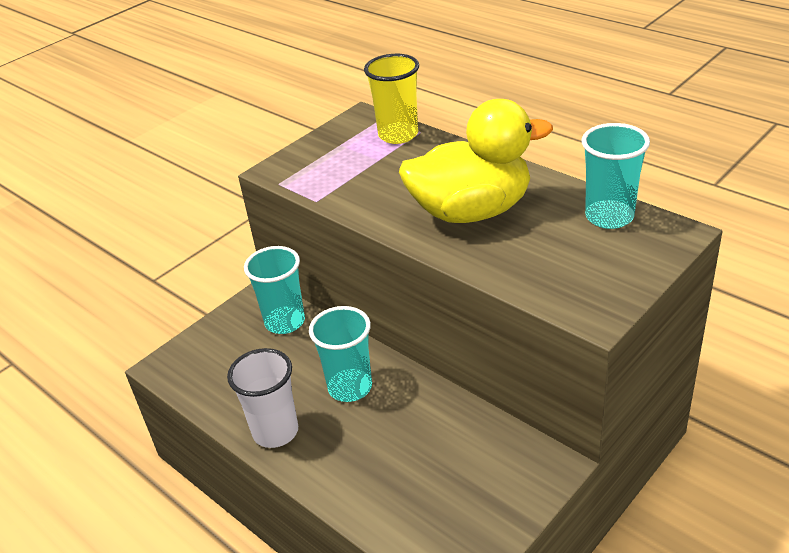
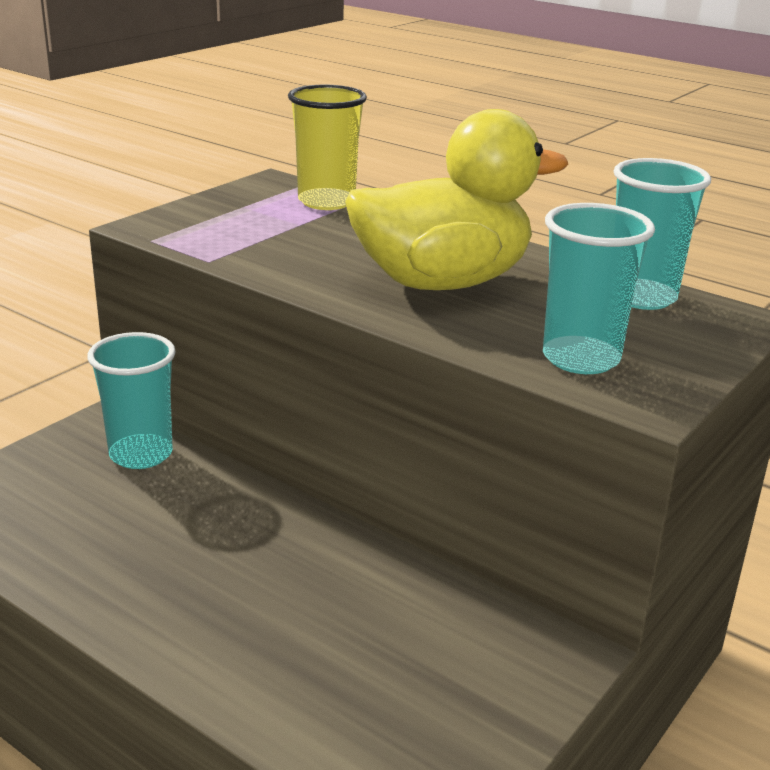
camera: 10 degrees left, 10 degrees down
(275, 432) = (121, 598): white cup -> none
(350, 387) = (243, 541): turquoise cup -> turquoise cup (581, 358)

